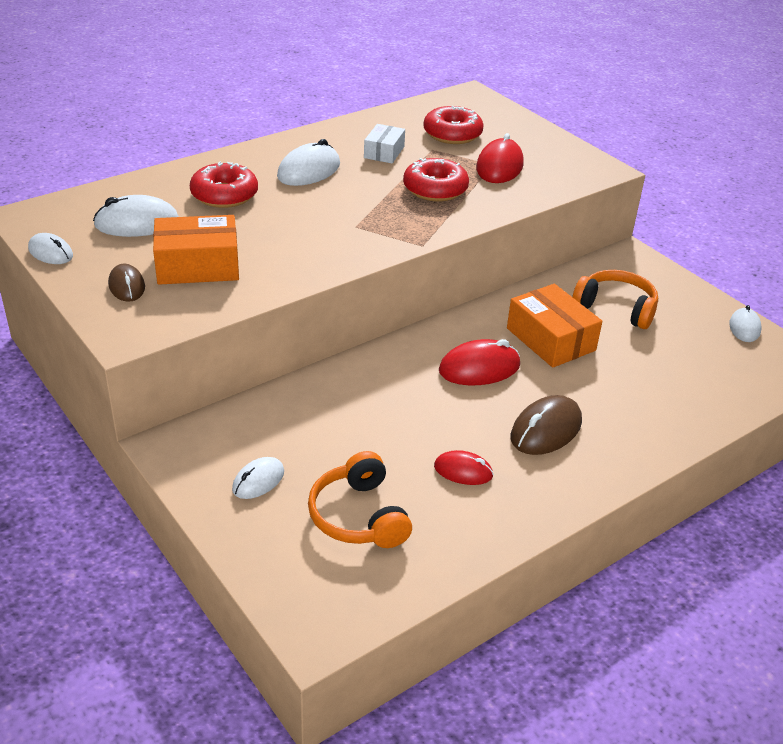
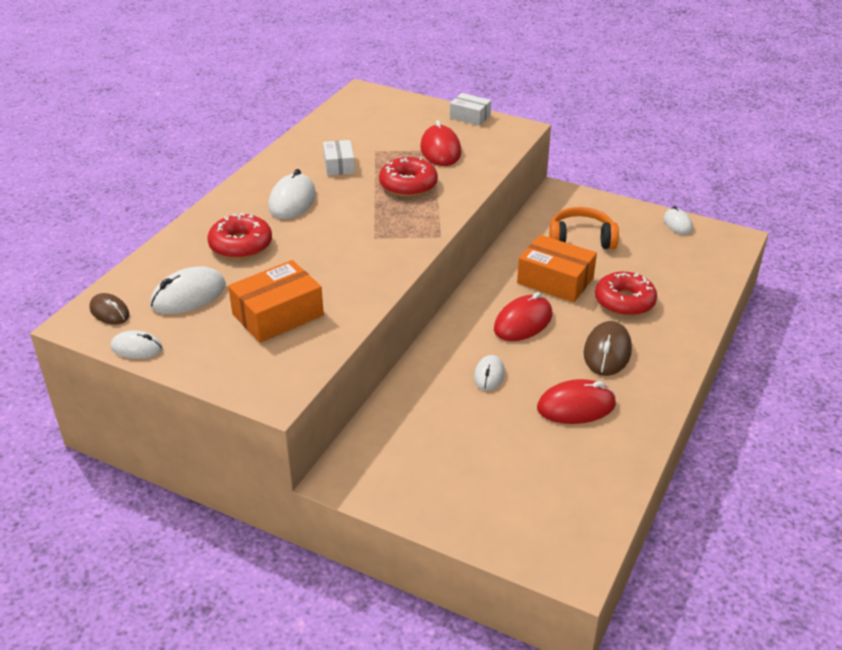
camera: 25 degrees left, 0 degrees up
(127, 286) = (234, 354): brown mouse -> brown mouse (109, 312)
(258, 481) = (434, 476): white mouse -> white mouse (489, 375)
(359, 516) = (531, 471): orange headphones -> none
(452, 134) = (379, 132): red donut -> red donut (624, 302)
(463, 471) = (576, 406): red mouse -> red mouse, size x1.60
(561, 144) = (470, 116): none -> white box

